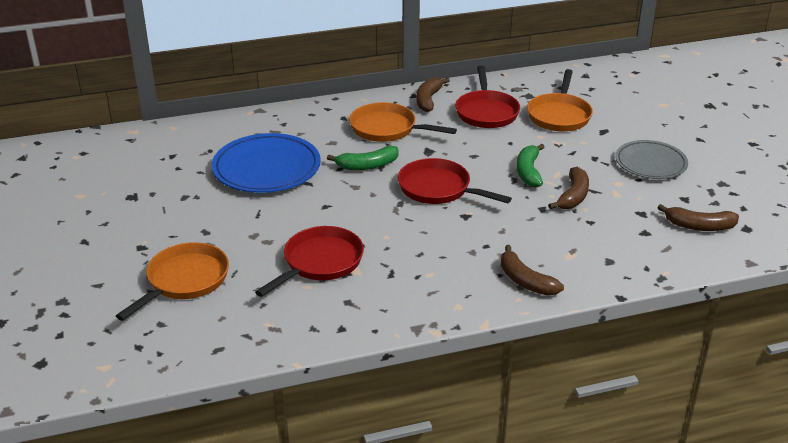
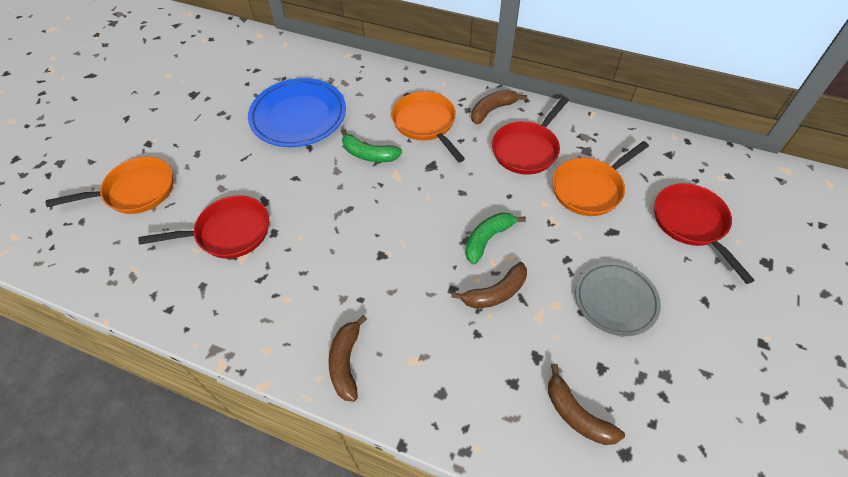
camera: 40 degrees right, 20 degrees up
(438, 189) = (393, 212): red pan -> red pan (691, 223)

